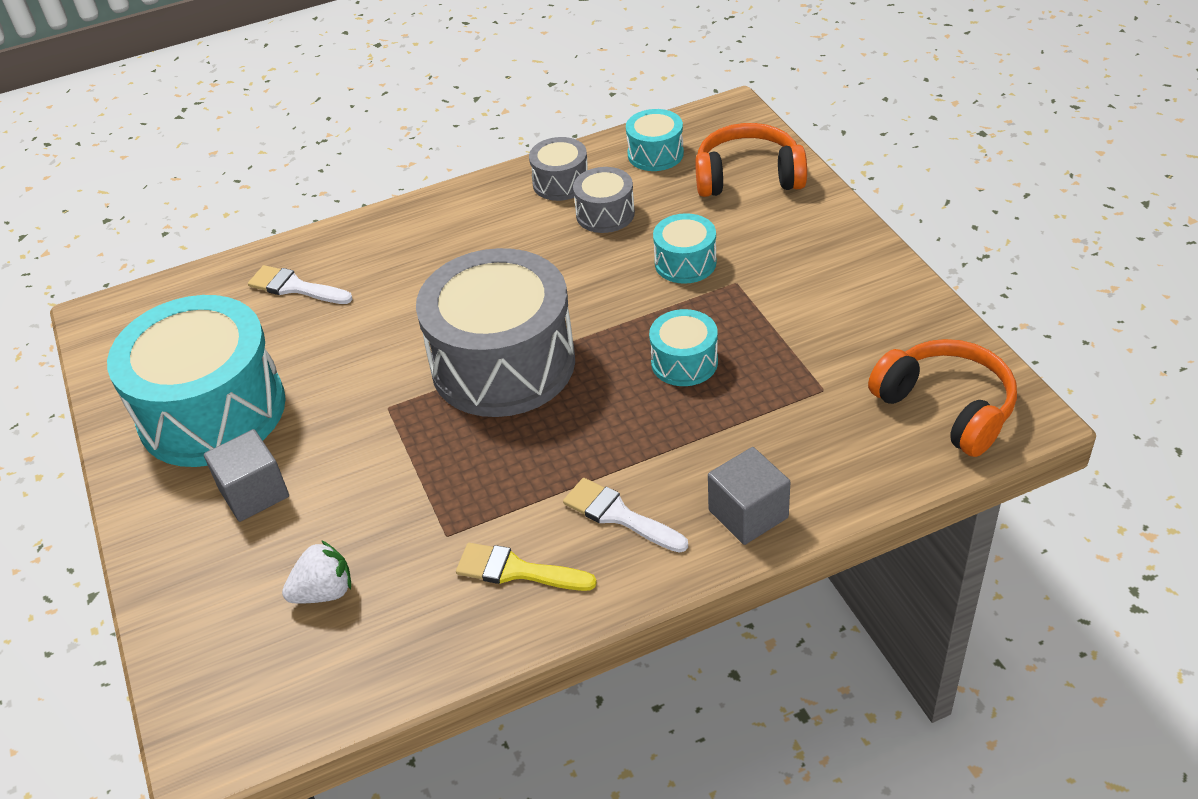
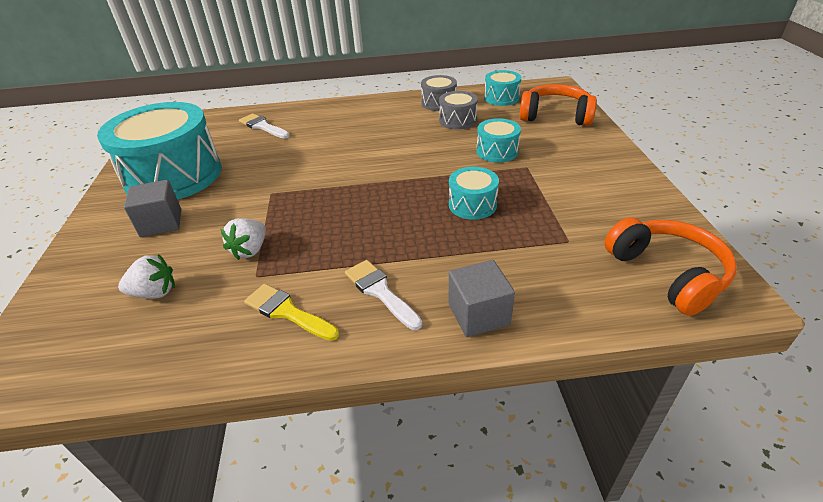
camera: 15 degrees right, 5 degrees down
(415, 501) = (250, 250): none -> white strawberry
(503, 364) = (354, 184): grey drum -> none

